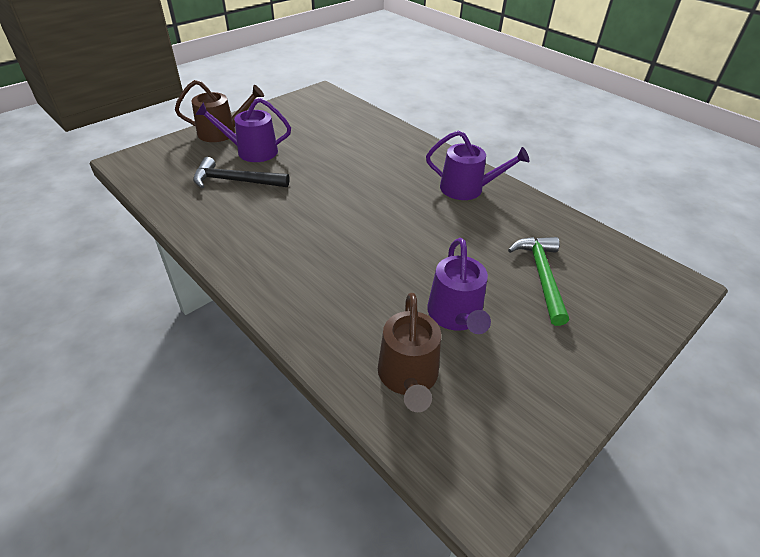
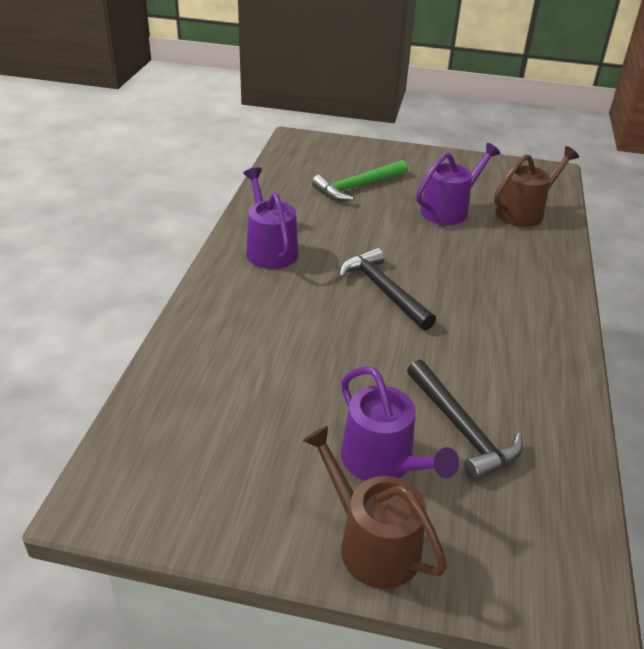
camera: 125 degrees left, 5 degrees down
(373, 213) = (384, 290): none -> black hammer

